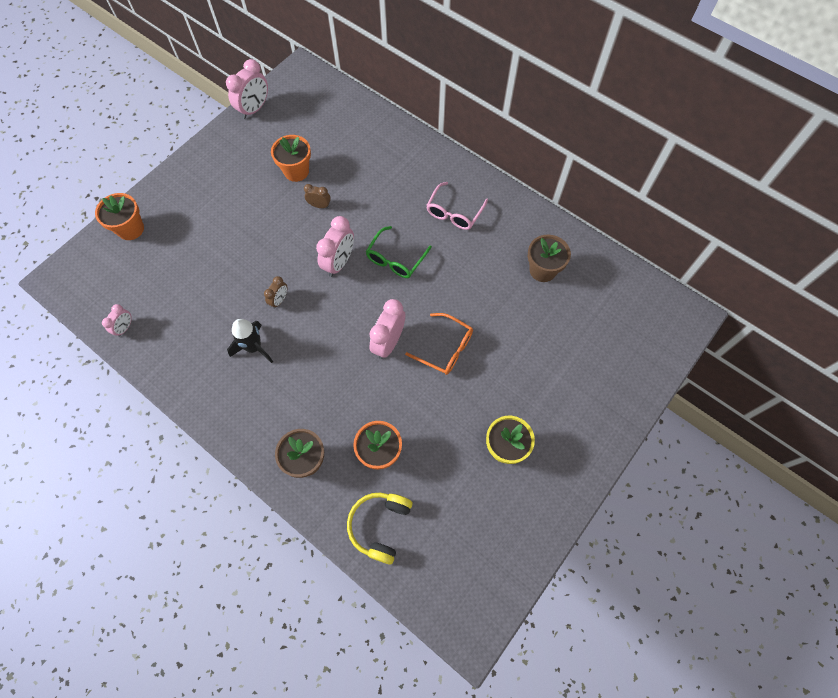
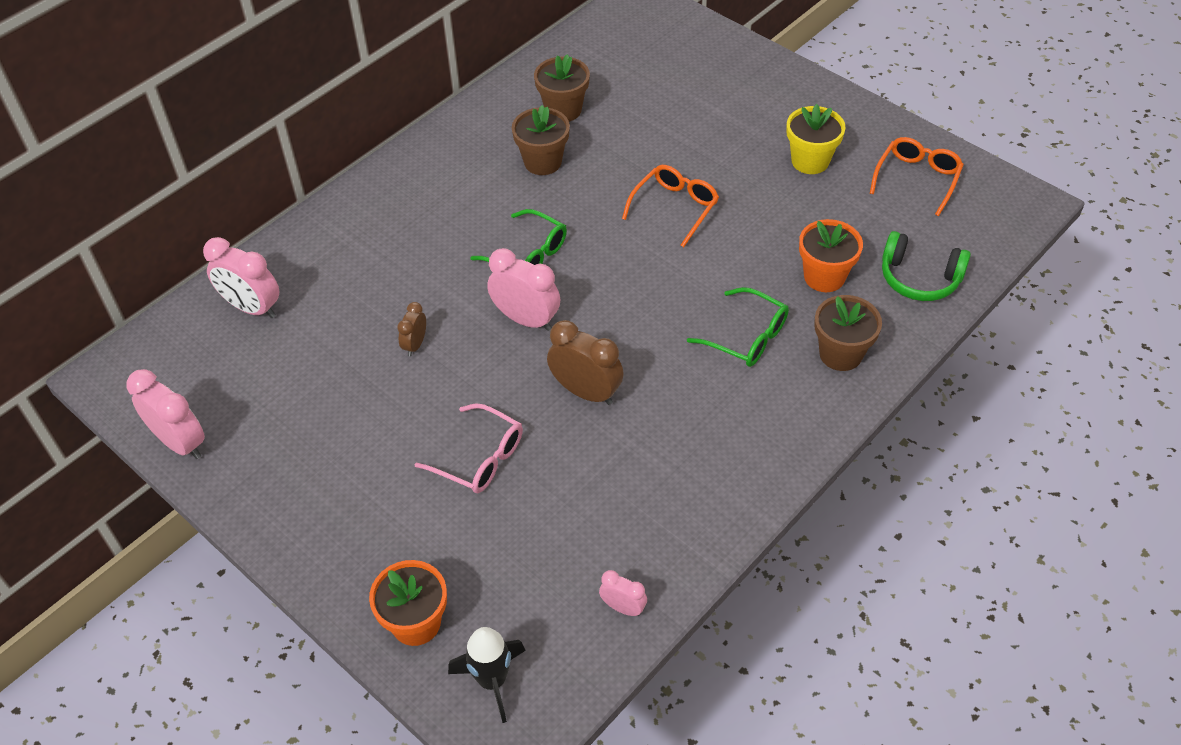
camera: 85 degrees left, 15 degrees down
(254, 347) = (666, 421): black rocket -> black rocket (492, 680)
(279, 300) = (586, 392): brown clock -> brown clock, size x1.81
(296, 171) = (338, 376): orange flower pot -> none
(322, 397) = (747, 337): none -> green glasses
(380, 526) = (919, 278): yellow headphones -> green headphones
(388, 342) = (663, 265): pink clock -> pink clock (252, 308)
(454, 212) = (457, 189): pink glasses -> pink glasses (480, 458)
(485, 261) = (543, 162): none -> brown flower pot
(492, 535) = (917, 179): none -> orange glasses

